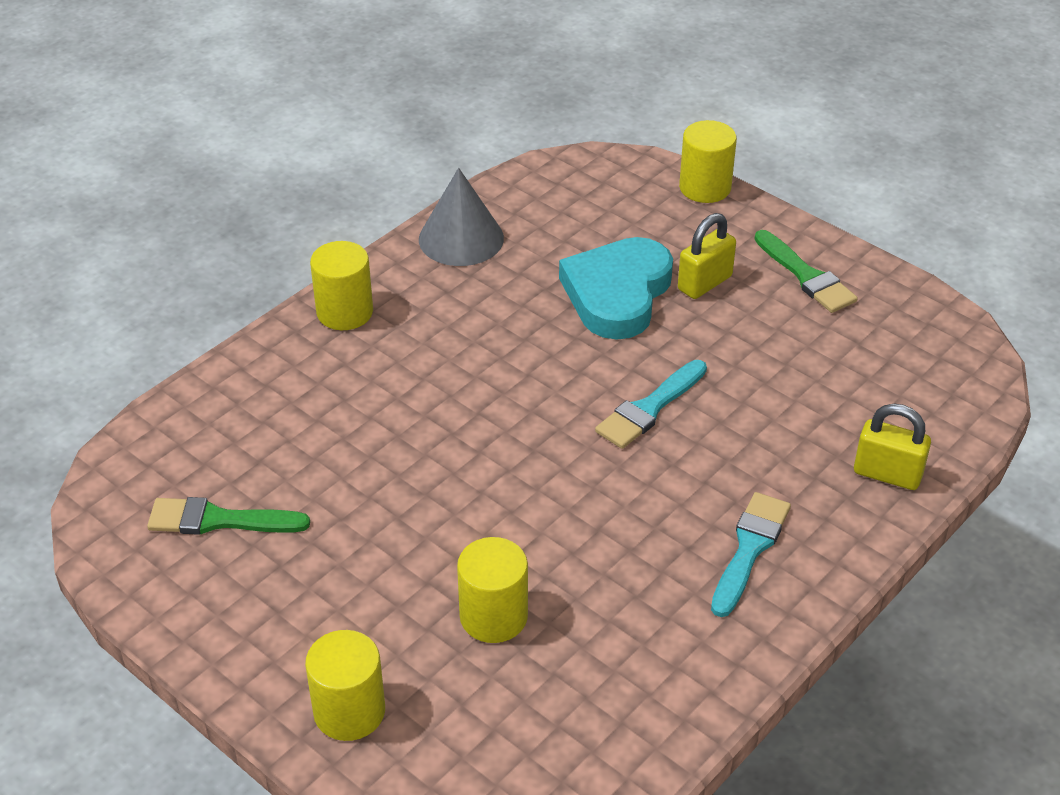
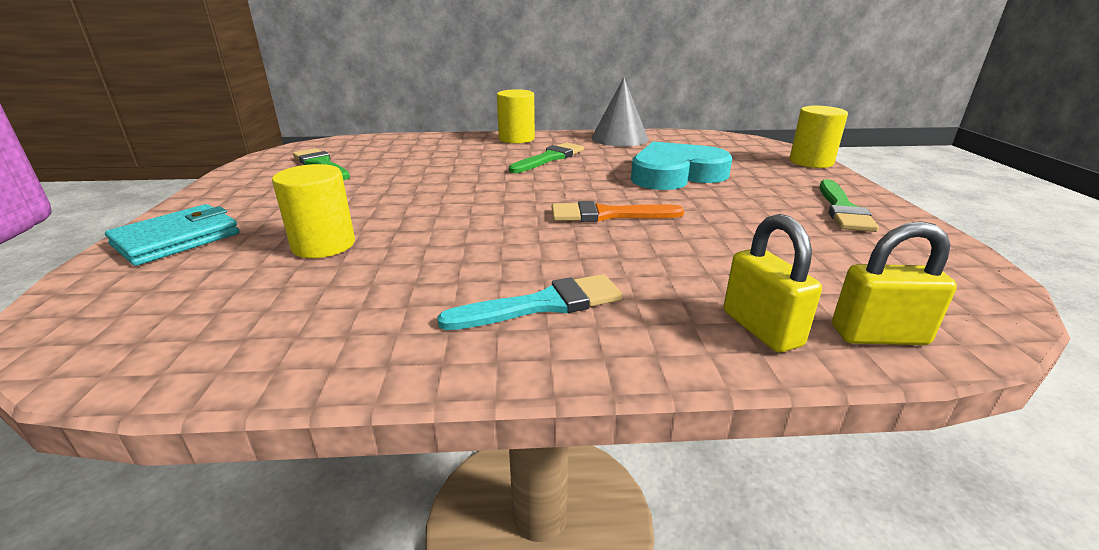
camera: 45 degrees right, 15 degrees down
(349, 711) = (177, 239): yellow cylinder -> turquoise wallet
(453, 337) = (549, 158): none -> green brush
(649, 408) = (608, 215): turquoise brush -> orange brush
(704, 283) = (747, 188): yellow padlock -> yellow padlock (878, 335)

